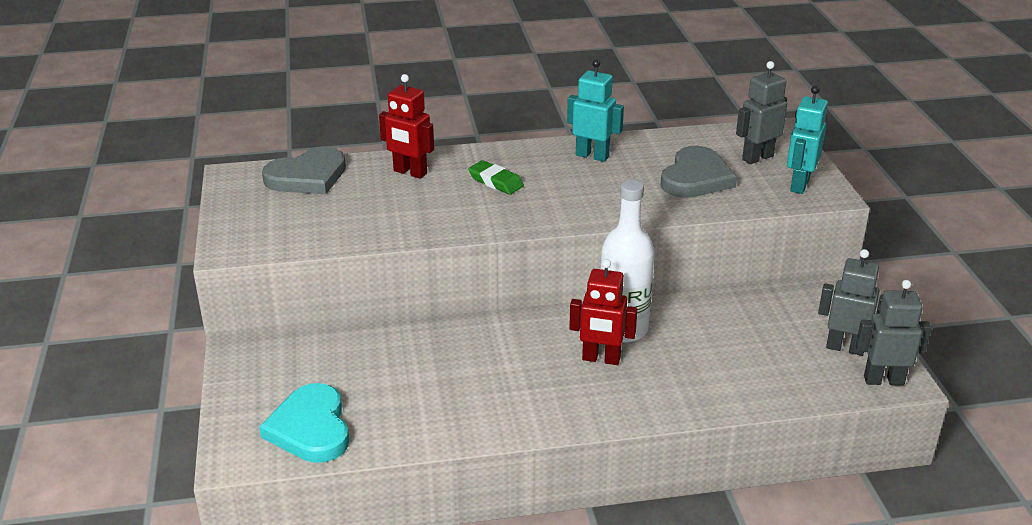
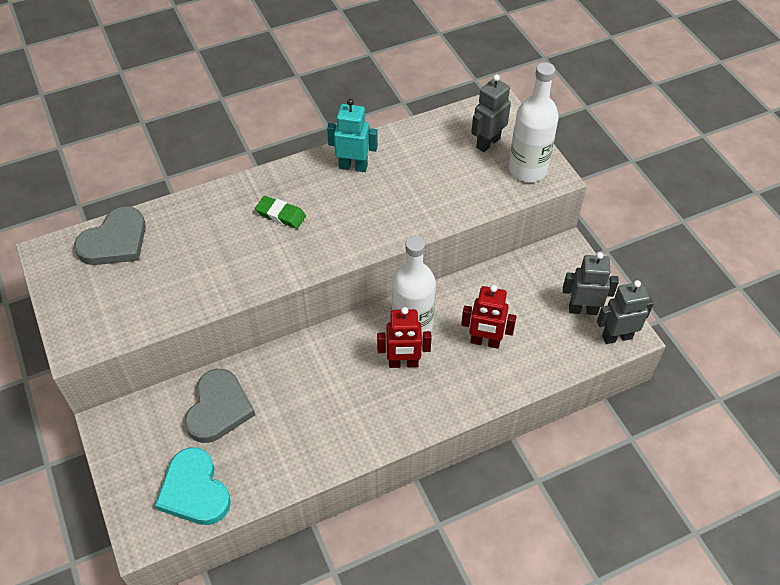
camera: 15 degrees left, 20 degrees up
(410, 172) = (204, 218): red robot -> red robot (485, 342)
(696, 178) = (444, 177): grey heart -> grey heart (219, 408)
(799, 185) = (527, 170): turquoise robot -> white bottle

